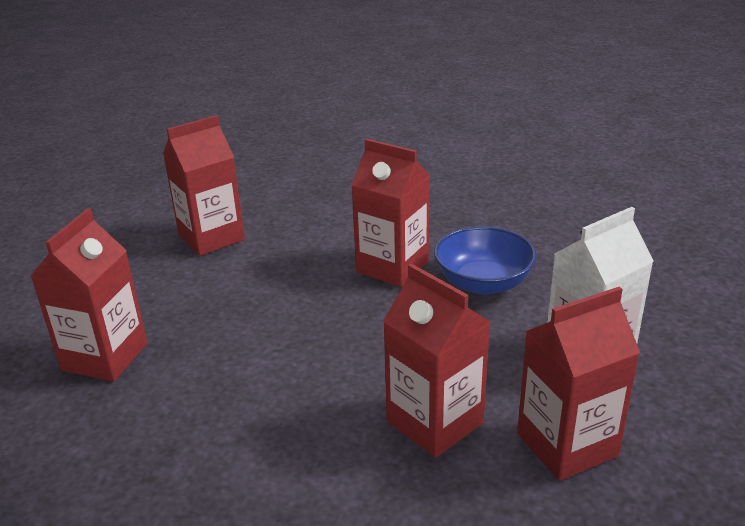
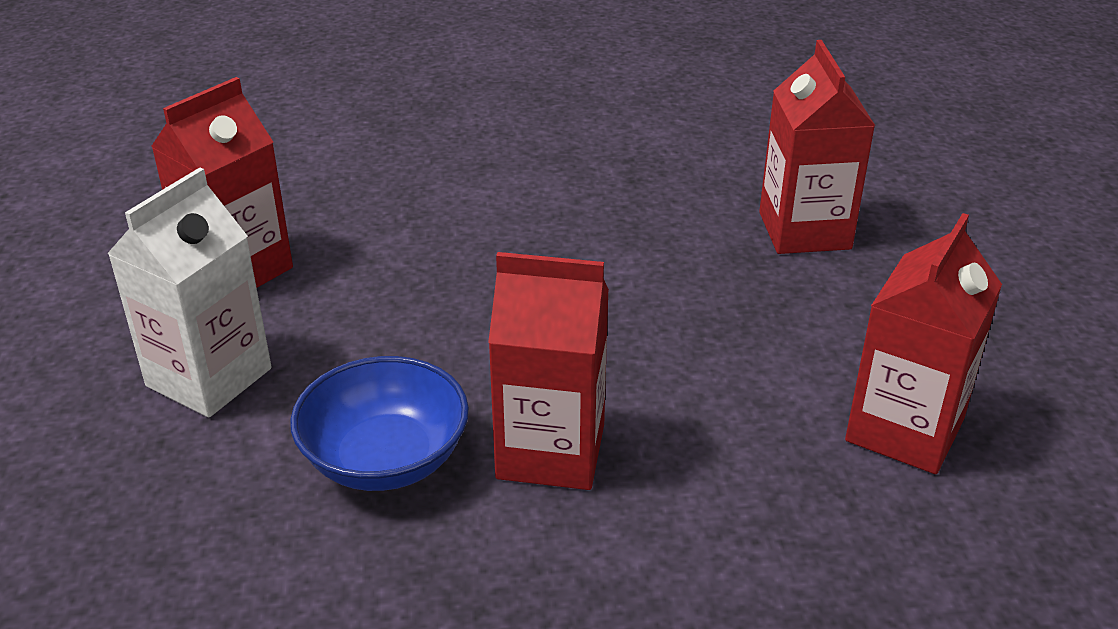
camera: 155 degrees right, 5 degrees up
(434, 422) = (385, 257): red carton -> none

